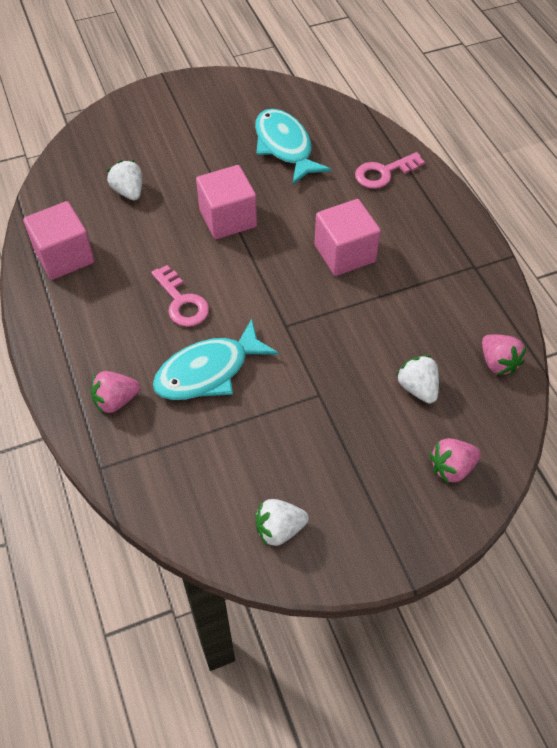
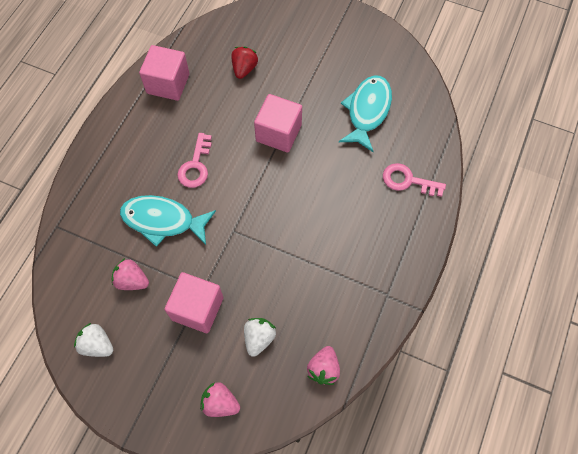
camera: 45 degrees right, 10 degrees up
(116, 400) = (102, 195): pink strawberry -> pink strawberry (132, 280)
(129, 191) = (244, 69): white strawberry -> red strawberry
(345, 253) = (319, 215): pink cube -> pink cube (197, 308)

